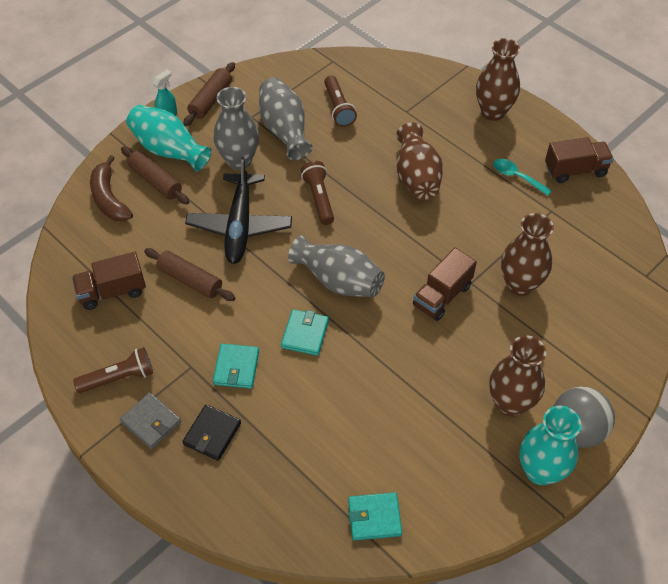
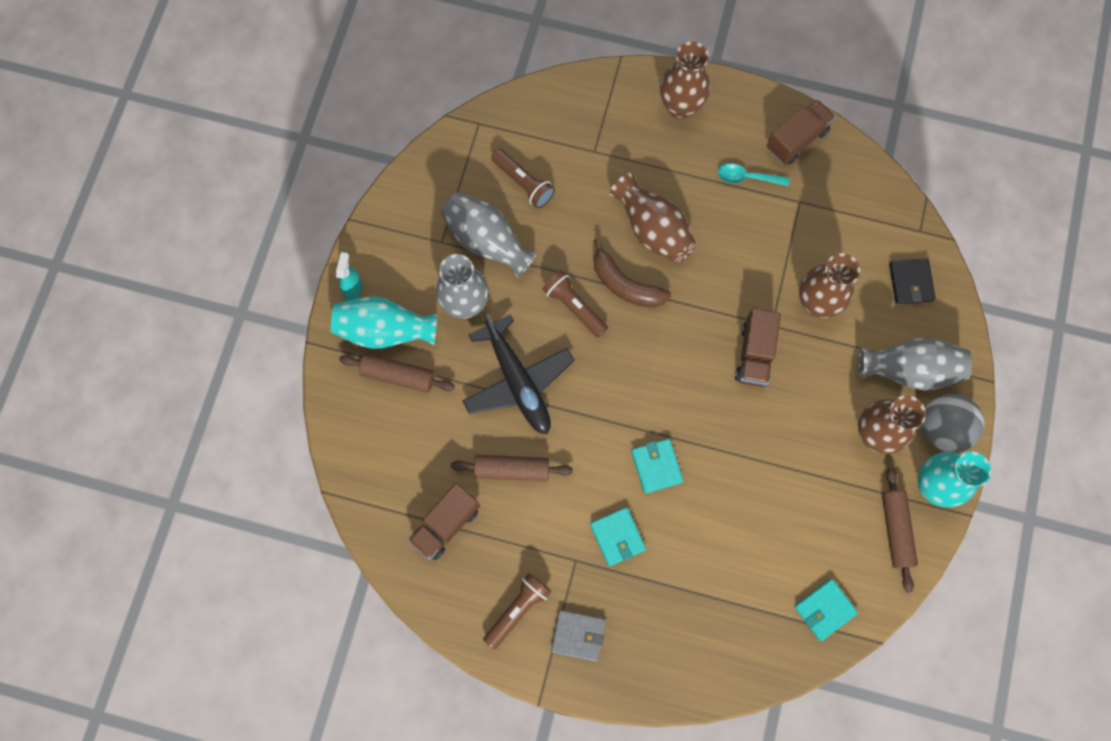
camera: 30 degrees left, 20 degrees up
(109, 198) = (365, 422): brown banana -> brown banana (625, 284)
(211, 100) = (384, 243): brown rolling pin -> brown rolling pin (896, 530)
(212, 434) = (640, 614): black wallet -> black wallet (910, 282)
(338, 281) = (651, 391): grey vase -> grey vase (909, 370)

